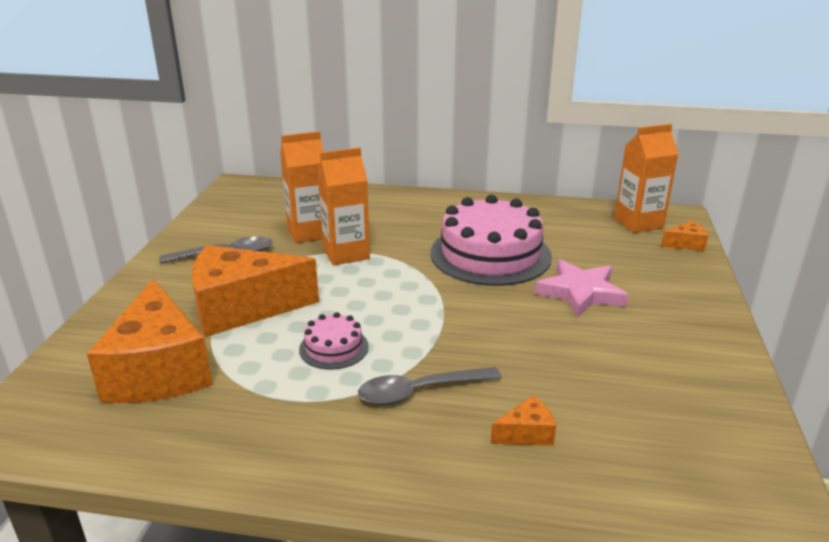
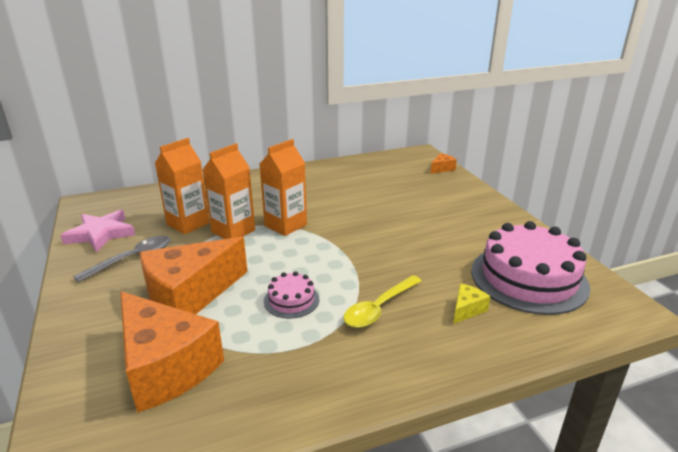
camera: 30 degrees left, 0 degrees up
(419, 391) = (379, 308): grey spoon -> yellow spoon
(490, 254) = (335, 204): pink cake -> pink cake (528, 278)
(526, 433) = (467, 310): orange cheese -> yellow cheese
(580, 292) = (413, 213): pink star -> pink star (101, 234)
(638, 223) = (404, 162): orange carton -> orange carton (285, 225)

